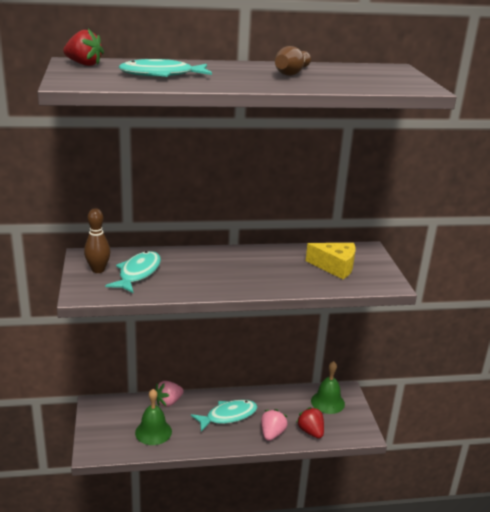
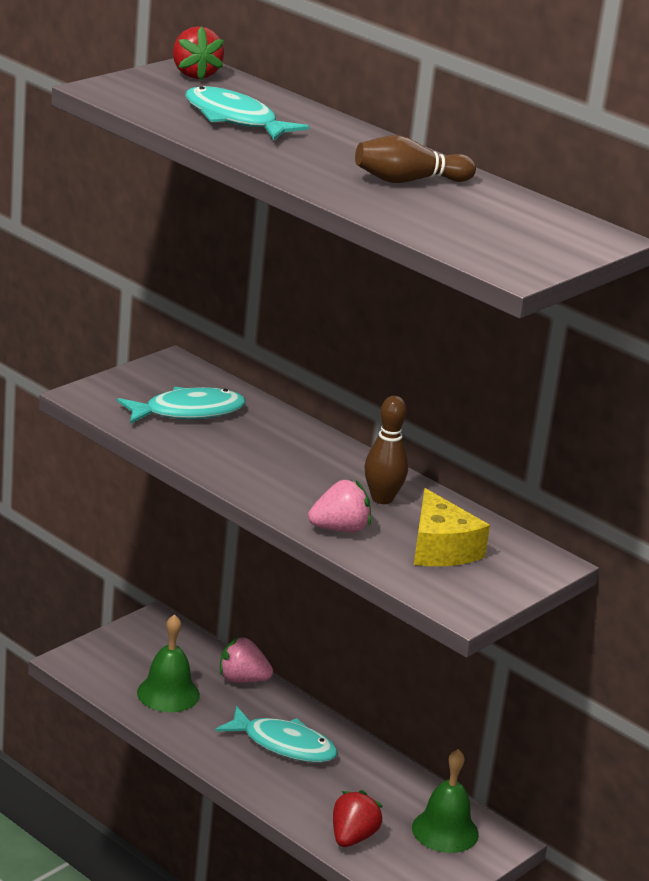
camera: 50 degrees right, 0 degrees up
(98, 270) = (155, 384): brown bowling pin -> brown bowling pin (382, 498)
(272, 434) = (299, 801): pink strawberry -> pink strawberry (339, 529)

